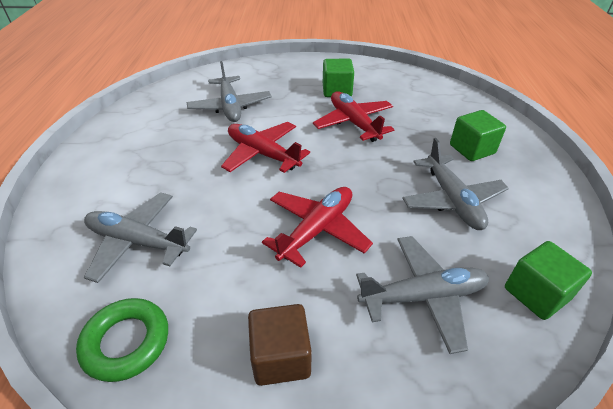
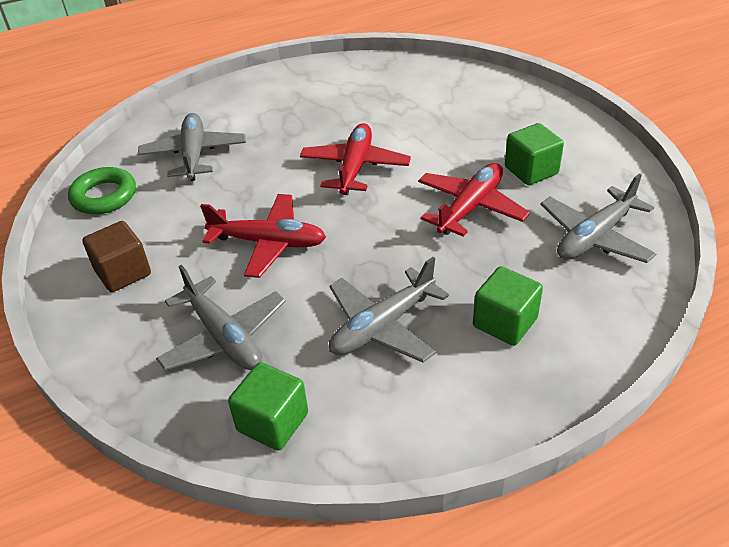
camera: 65 degrees right, 0 degrees up
(230, 106) = (418, 113): grey plane -> grey plane (595, 237)

